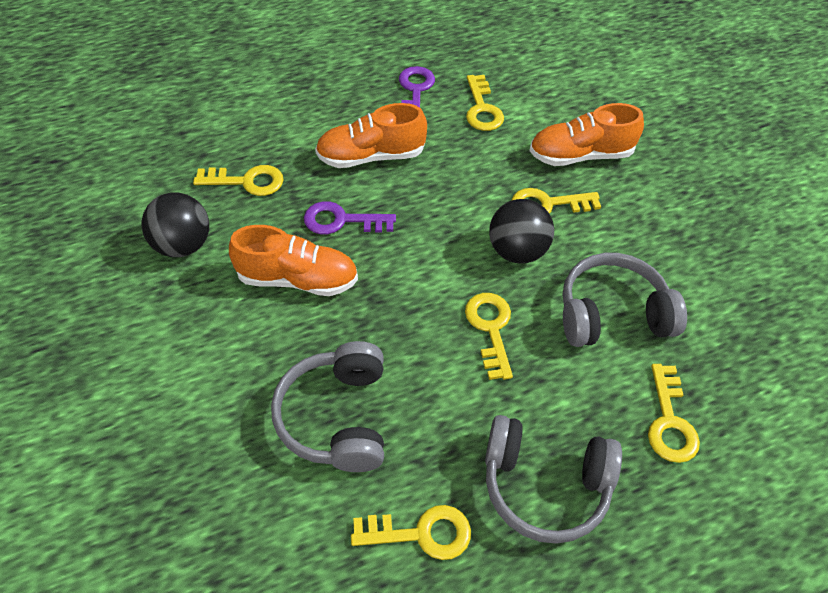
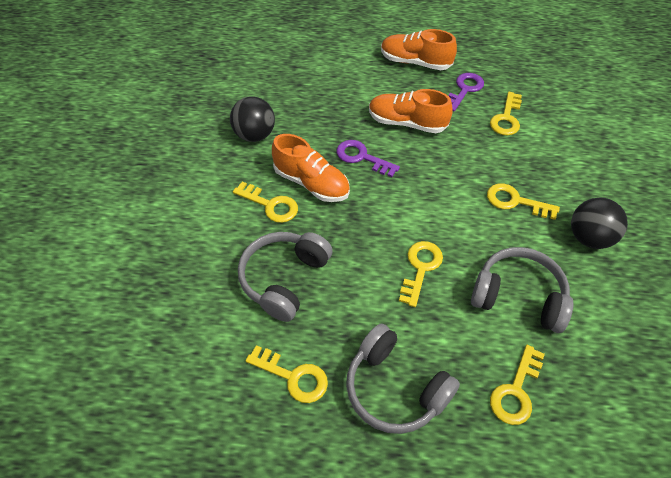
camera: 30 degrees right, 0 degrees up
(247, 181) = (316, 110): yellow key -> yellow key (270, 205)
(517, 251) = (472, 224): black ball -> black ball (589, 238)
(580, 155) = (563, 176): orange shoe -> orange shoe (415, 62)

